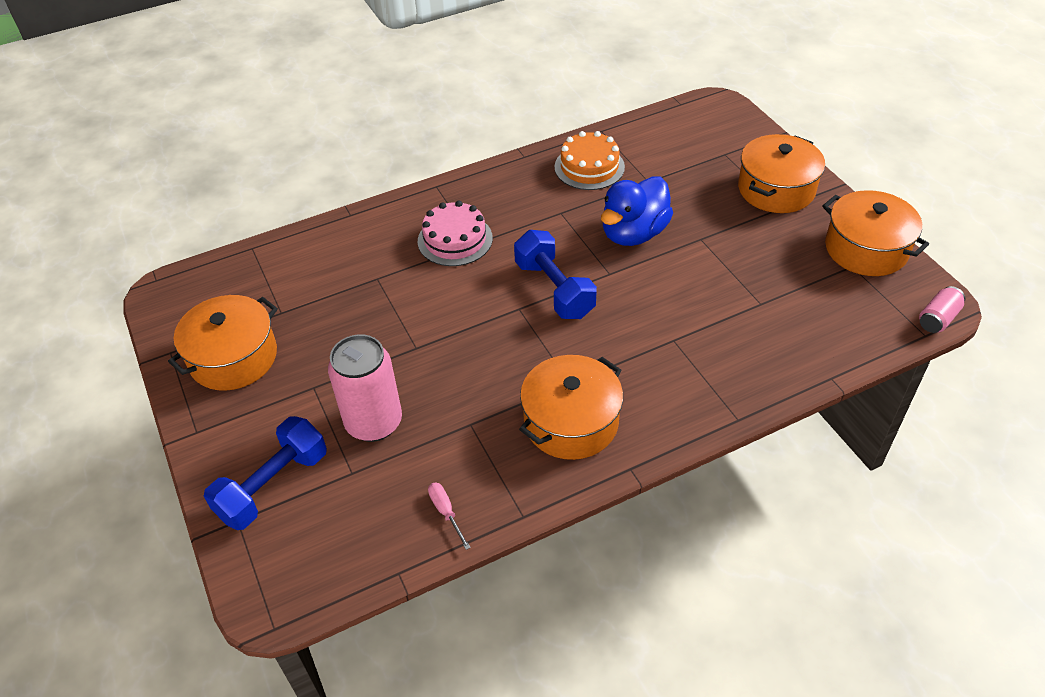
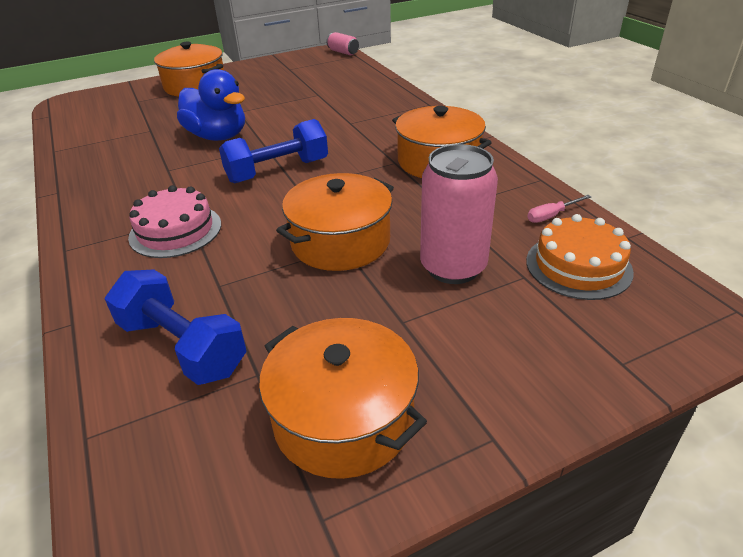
camera: 90 degrees left, 10 degrees down
(273, 486) = (561, 337): blue dumbbell -> blue dumbbell (182, 346)
(589, 167) = (107, 156): orange cake -> orange cake (578, 266)
(866, 249) = (274, 64): orange pot -> orange pot (340, 242)

